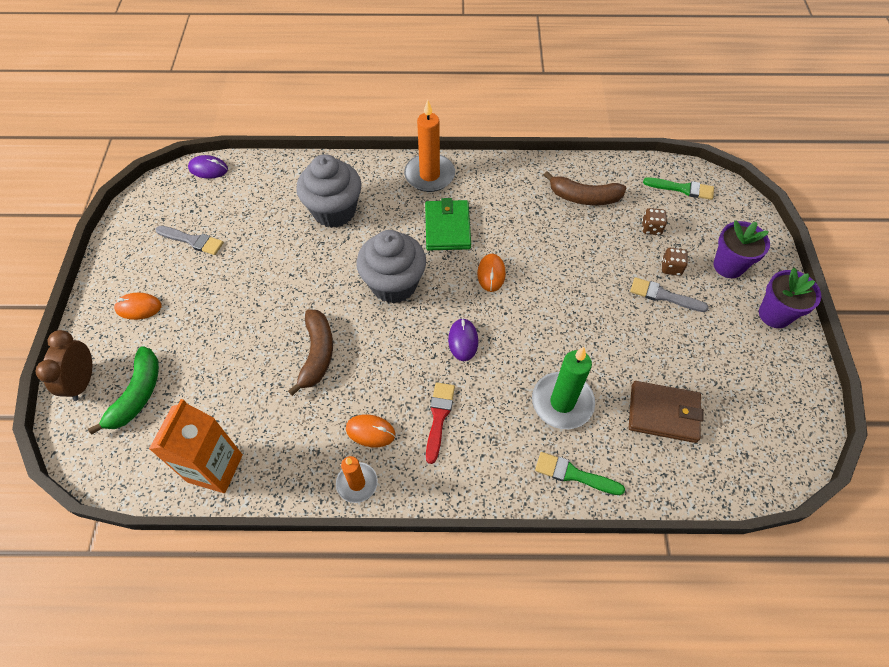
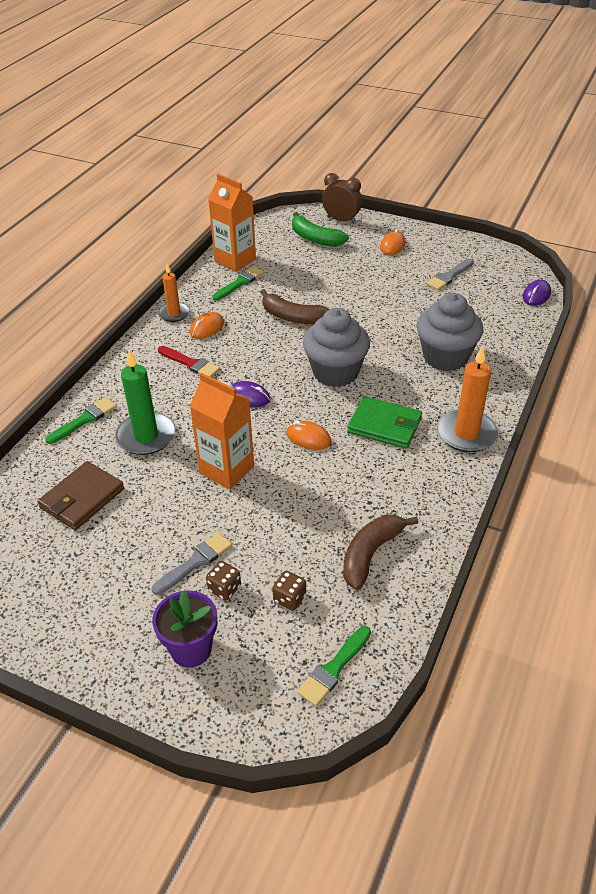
camera: 115 degrees right, 15 degrees down
(267, 438) = (239, 283): none -> green brush
(562, 317) = (227, 470): none -> orange carton
(774, 314) = (101, 656): purple flower pot -> none

